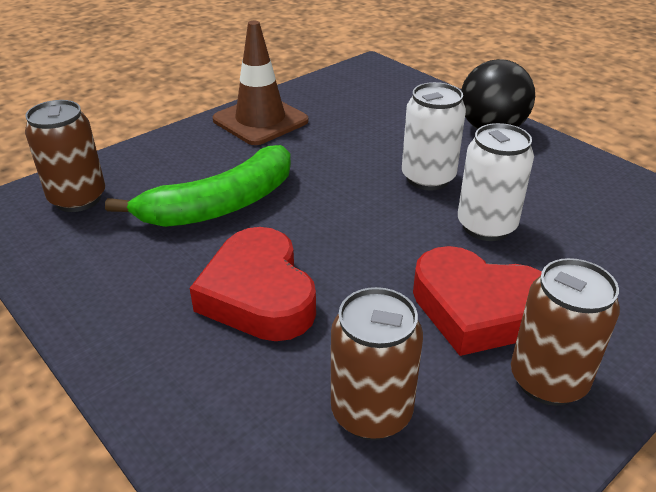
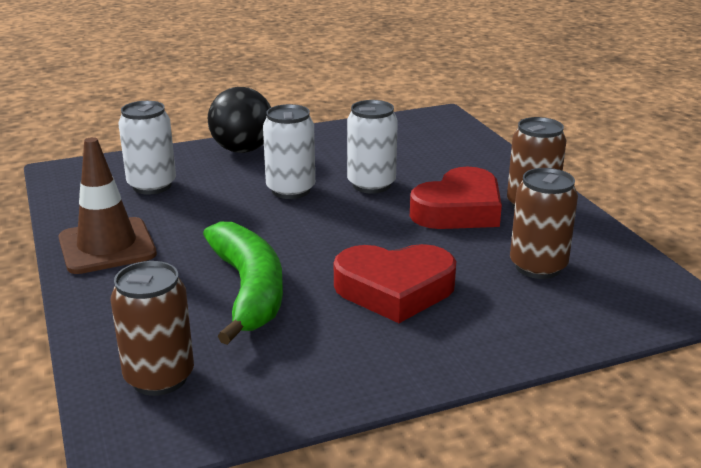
camera: 70 degrees left, 10 degrees down
(376, 108) = (152, 186): none -> white can

